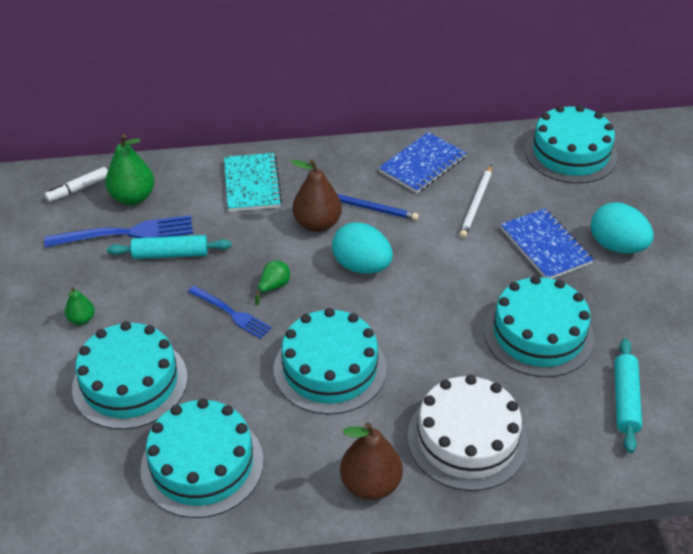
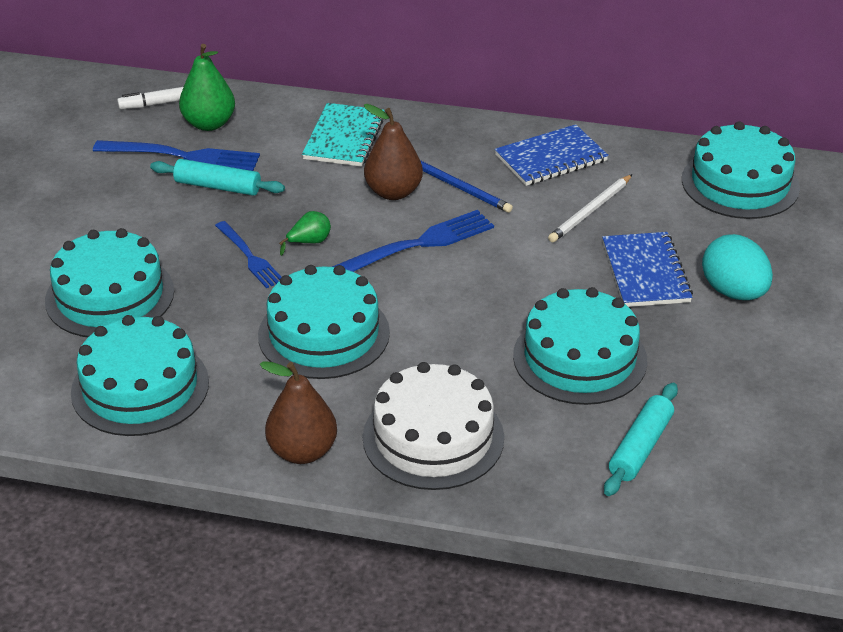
camera: 20 degrees right, 5 degrees down
(82, 319) = (93, 226): green pear -> none
(361, 266) = (418, 244): turquoise egg -> blue fork

